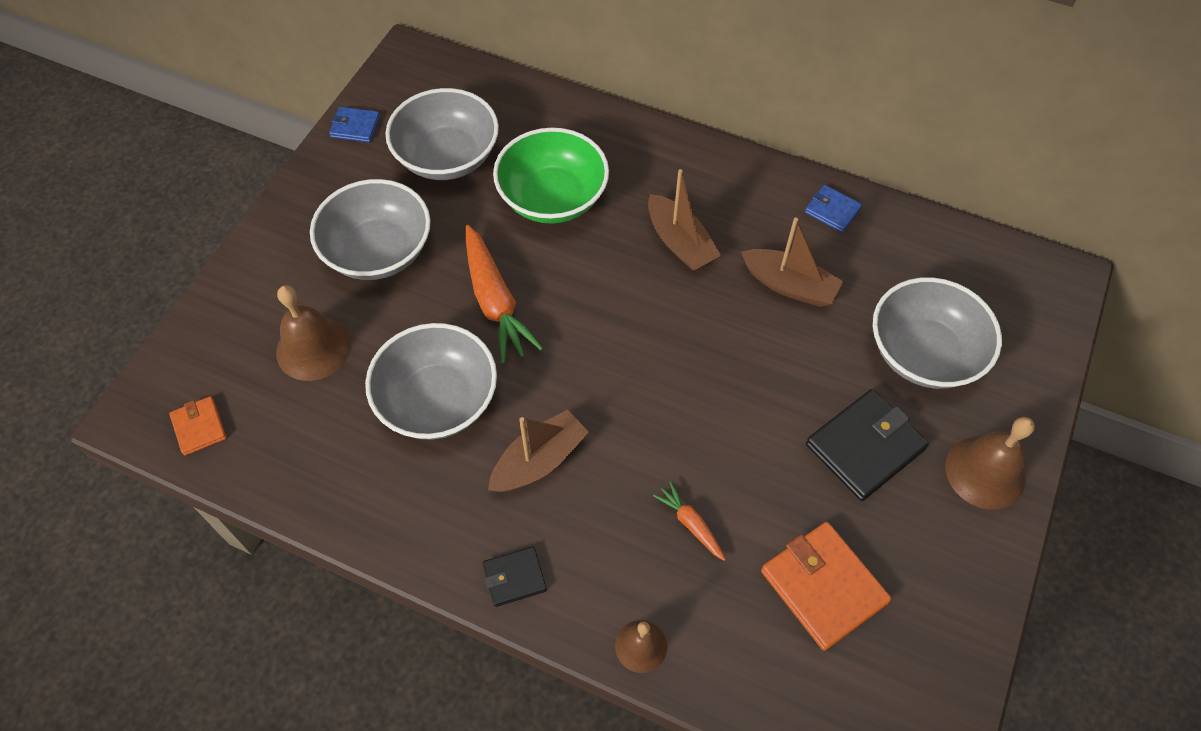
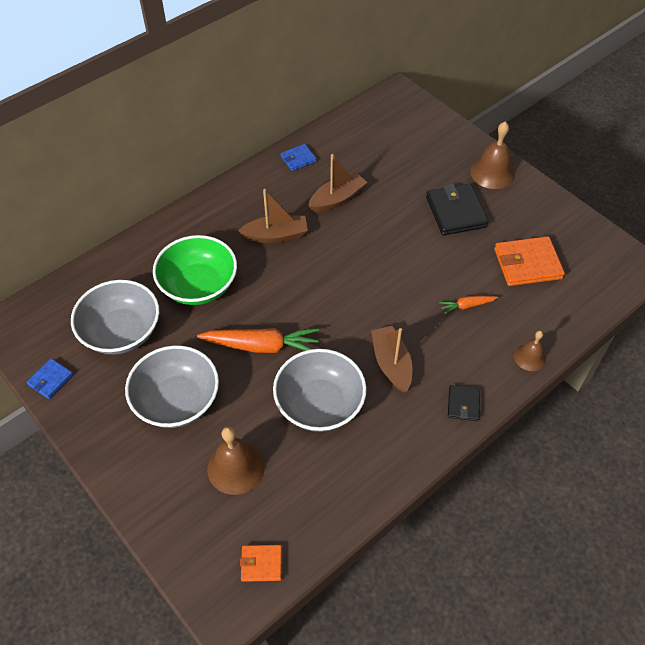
camera: 65 degrees left, 5 degrees down
(924, 353) = (412, 164): grey bowl -> none

